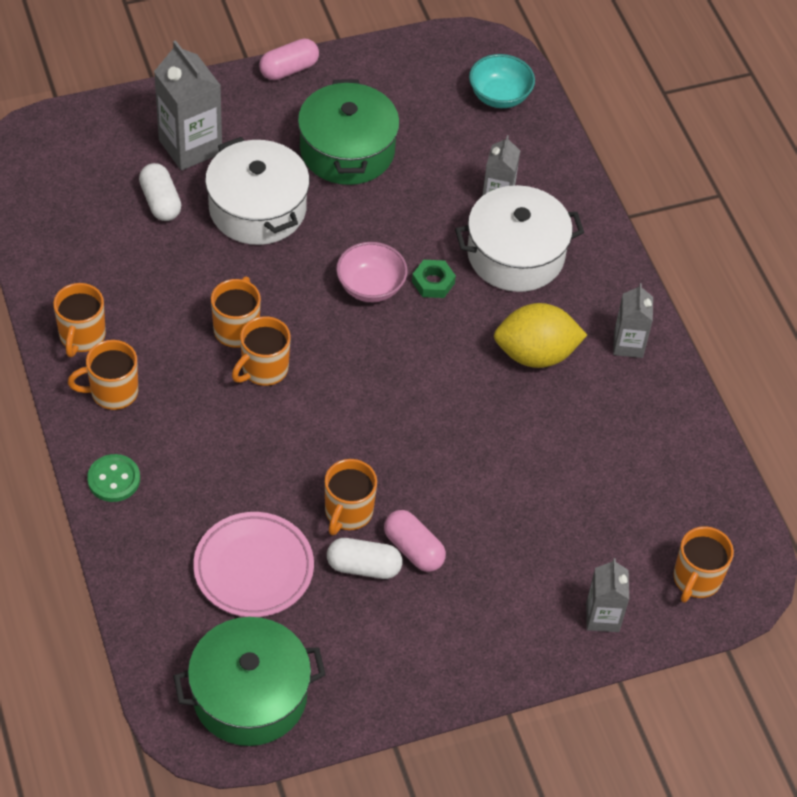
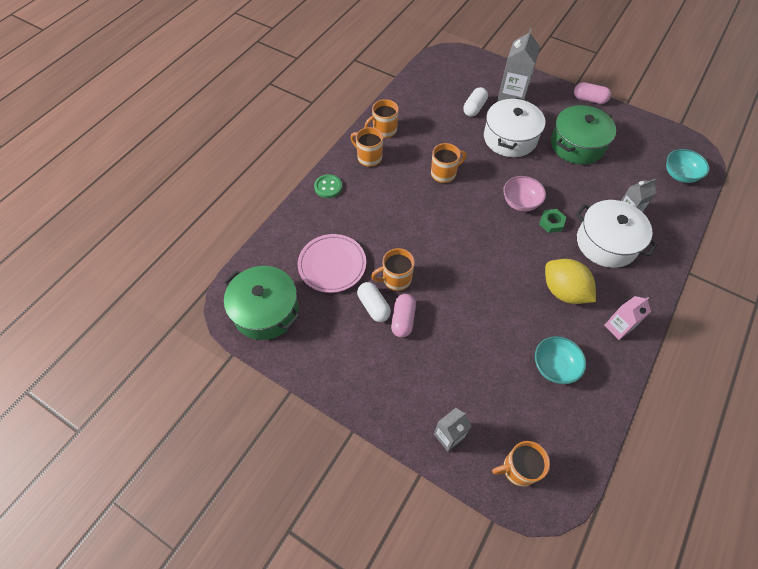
camera: 55 degrees right, 5 degrees up
(263, 369) = (435, 196): orange mug -> none
(616, 446) = (554, 366): none -> turquoise bowl
(628, 344) = (618, 327): grey carton -> pink carton

